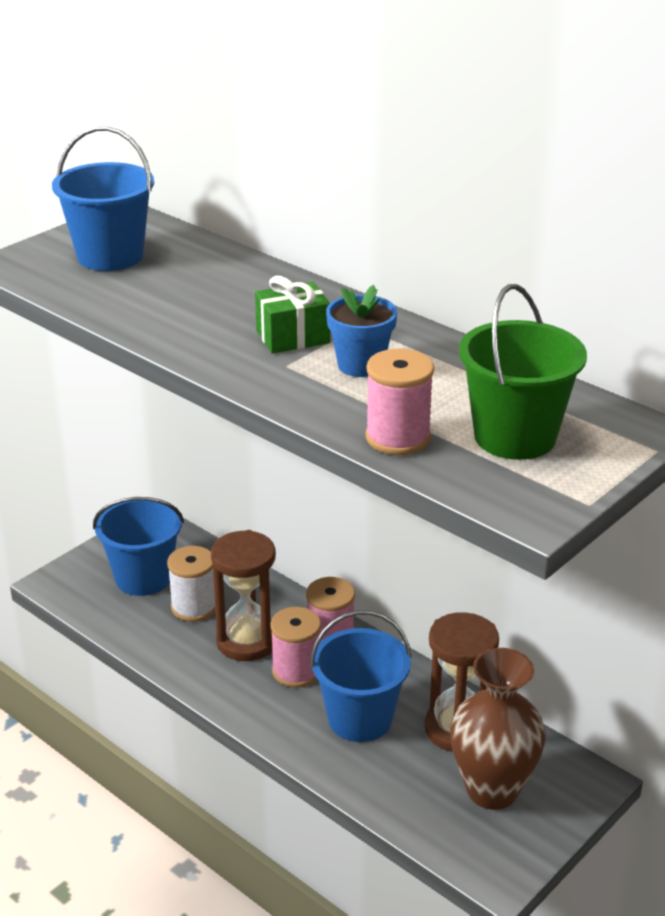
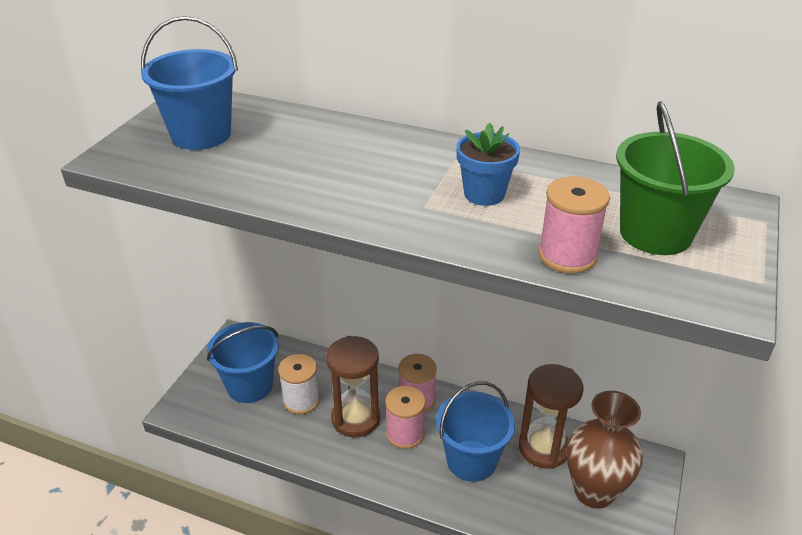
camera: 20 degrees left, 5 degrees up
(293, 337) = (410, 180): green gift -> none

